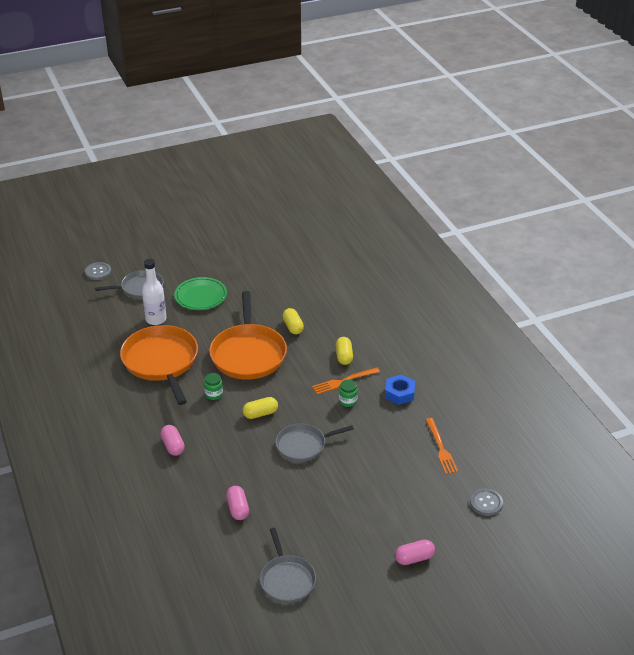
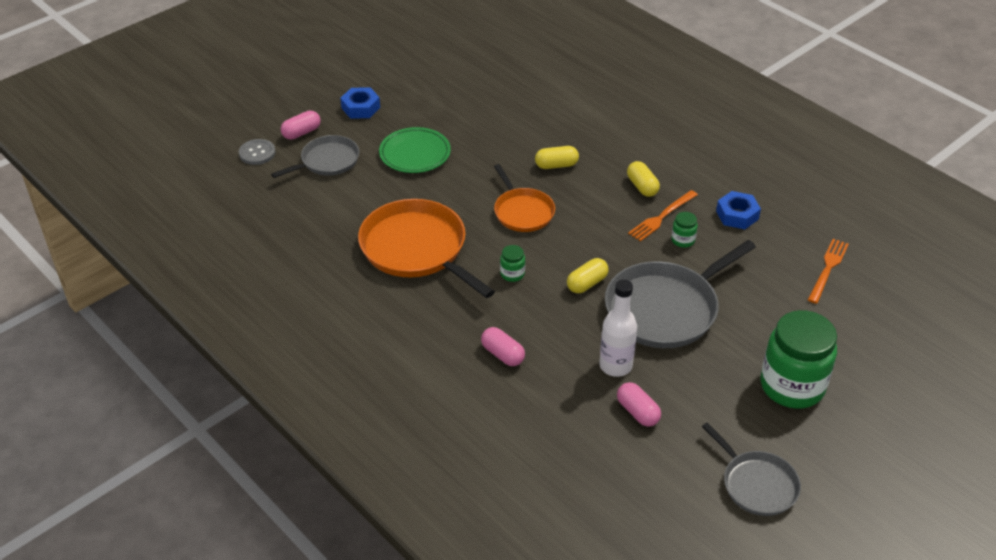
camera: 20 degrees left, 5 degrees up
(156, 319) = (375, 197): white bottle -> white bottle (615, 366)
(184, 256) = (361, 108): none -> blue nut
(248, 353) = (522, 212): orange pan -> orange pan, size x0.59
(293, 327) = (556, 165): yellow capsule -> yellow capsule turned 60 degrees counterclockwise
(303, 445) = (665, 309): grey pan -> grey pan, size x1.70
(357, 522) = (792, 386): none -> green jar
(414, 558) = (887, 411): pink capsule -> pink capsule (301, 133)
(441, 448) = (828, 269): orange fork -> orange fork turned 120 degrees counterclockwise
(486, 503) = (922, 320): grey button -> none

